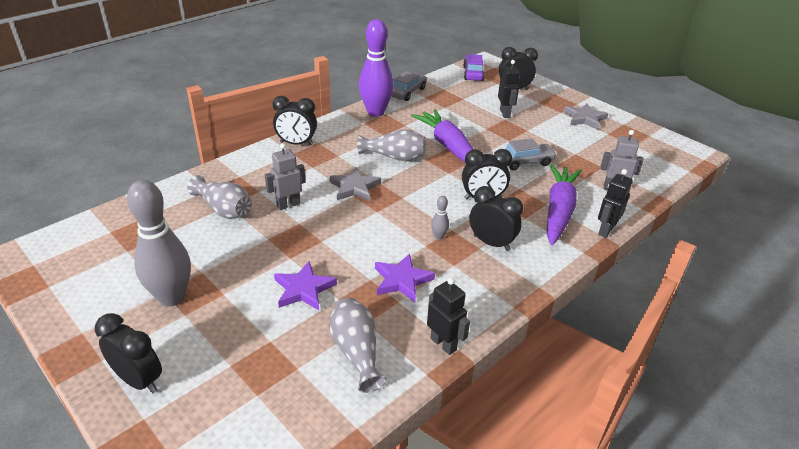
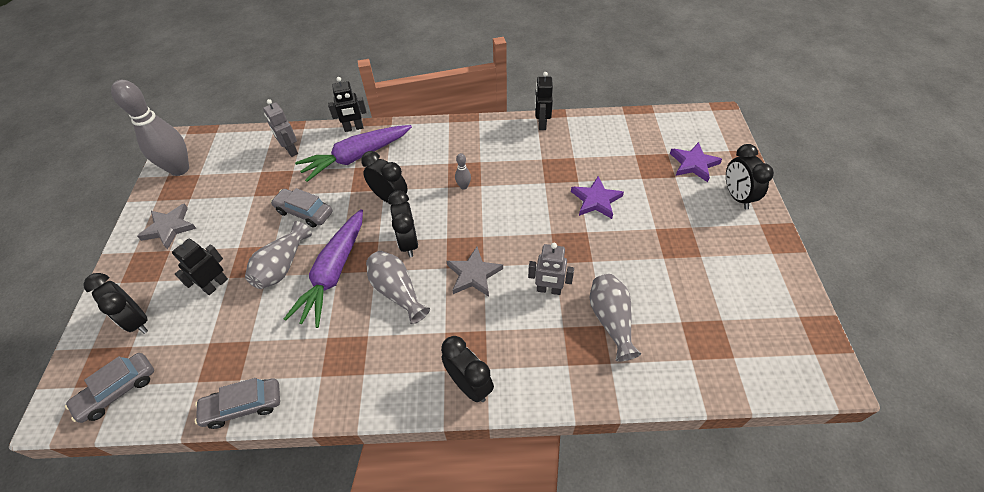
camera: 135 degrees left, 15 degrees up
(172, 297) = (696, 246): grey bowling pin -> grey bowling pin (179, 169)
(356, 352) = (594, 145): grey vase -> grey vase (282, 266)
(375, 112) = (328, 387): purple bowling pin -> none
(402, 280) = (525, 170): purple star -> purple star (693, 164)
(473, 73) = (118, 391): purple car -> grey car
(491, 243) = (436, 161): black clock -> black clock (408, 243)

